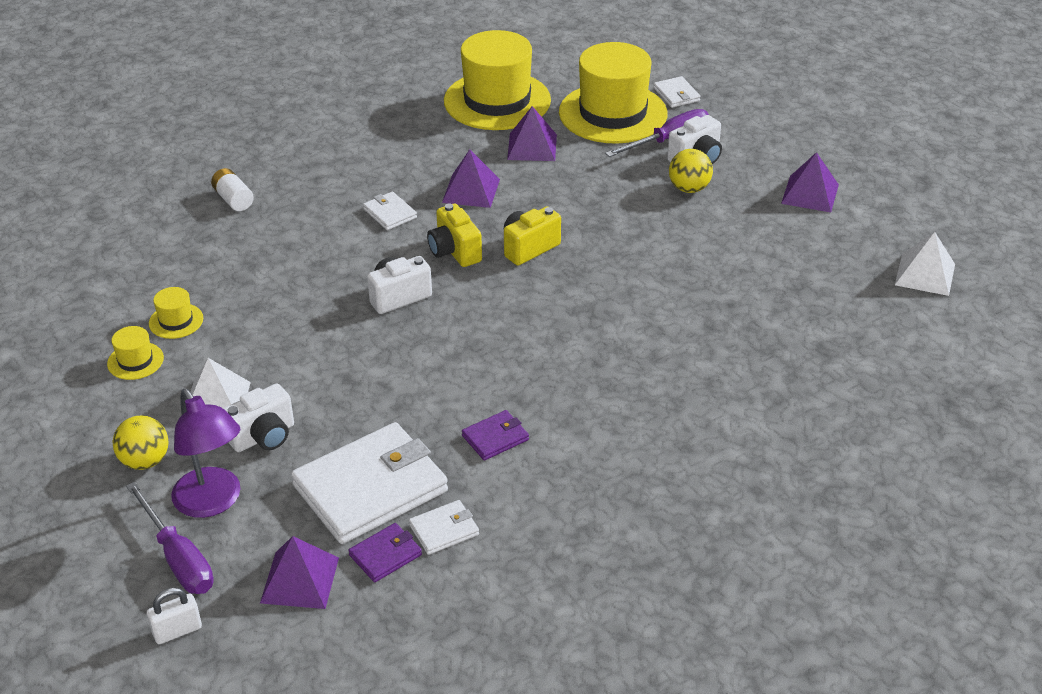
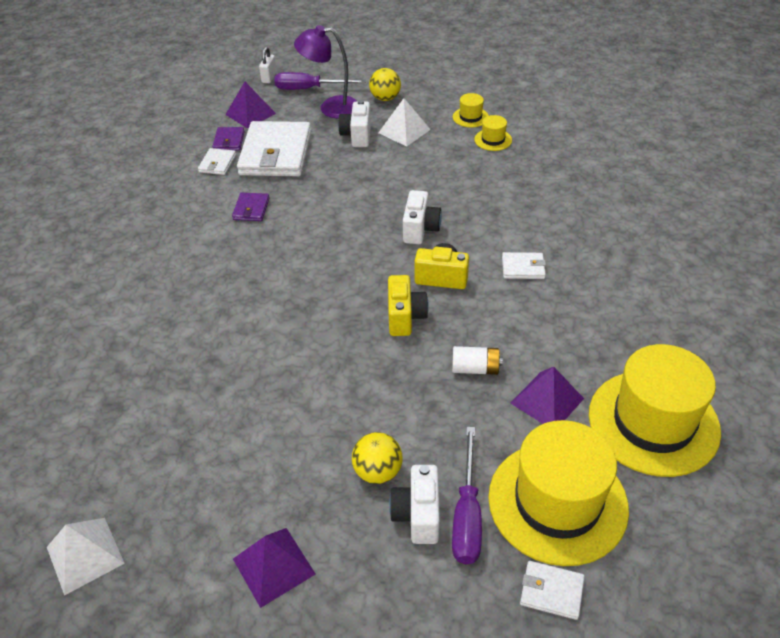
camera: 130 degrees right, 5 degrees up
(233, 199) = (613, 203): white battery -> white battery (475, 368)
(471, 190) = (513, 325): purple pyramid -> none

